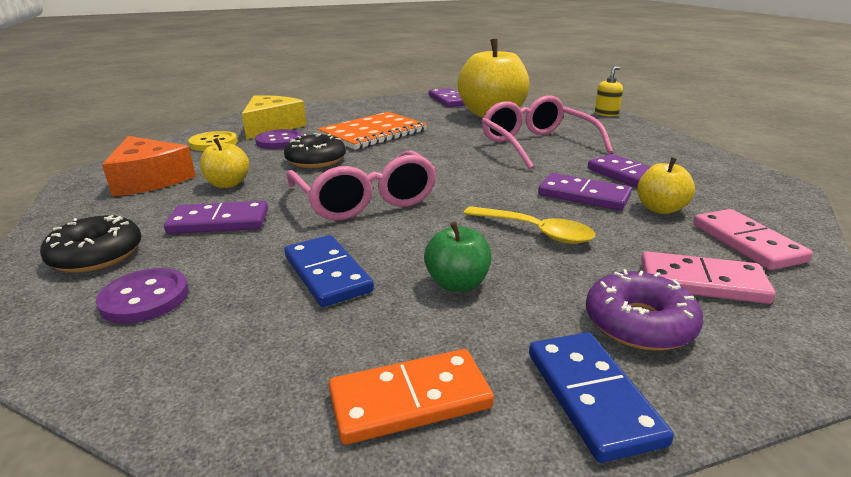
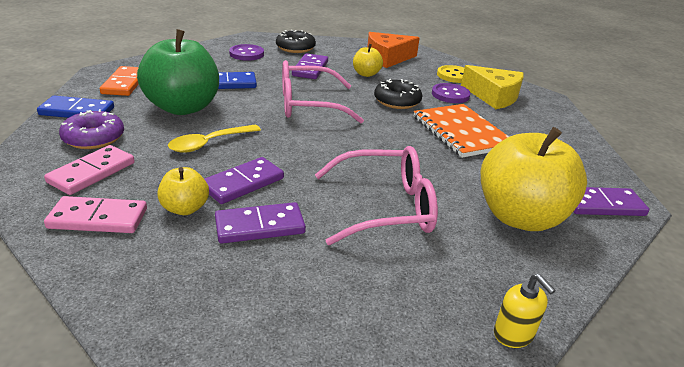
camera: 105 degrees right, 5 degrees up
(457, 283) = (183, 107): green apple -> green apple, size x2.11

